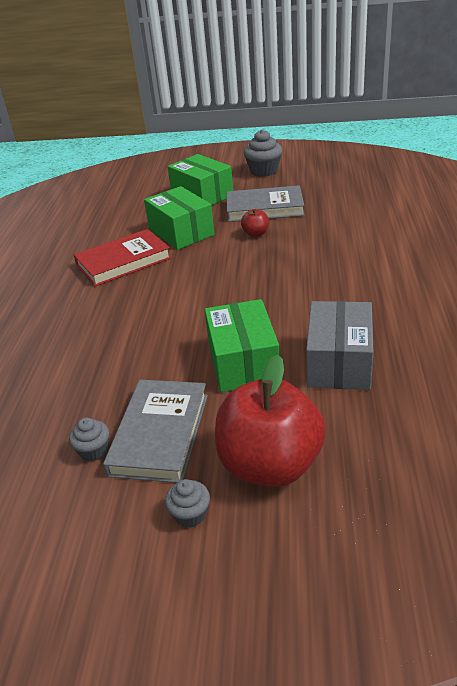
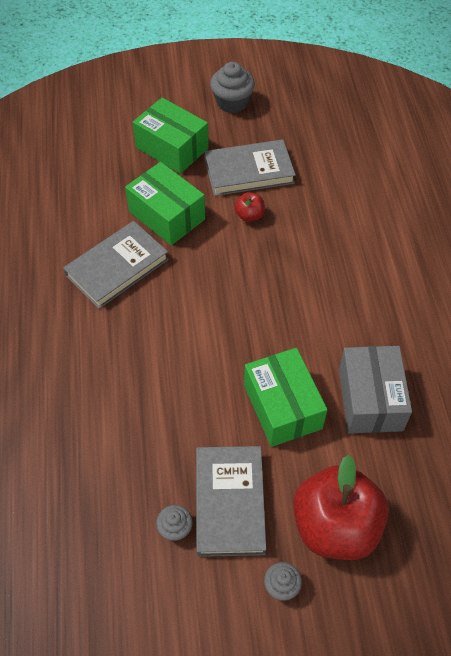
camera: 15 degrees left, 20 degrees up
(123, 261) = (117, 267): red book -> grey book

